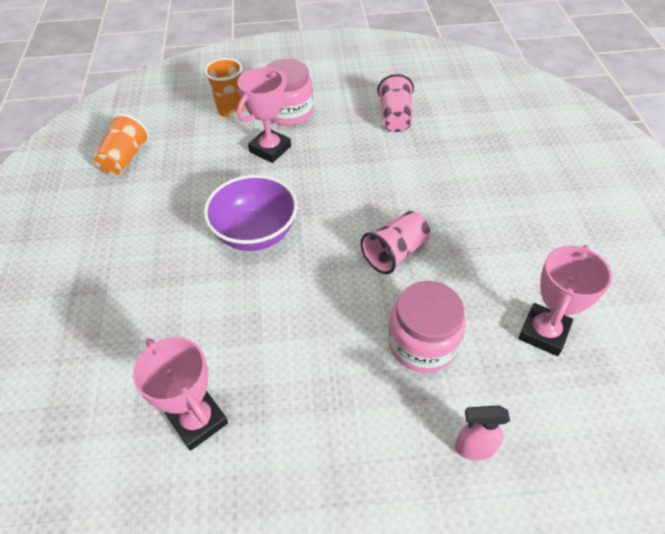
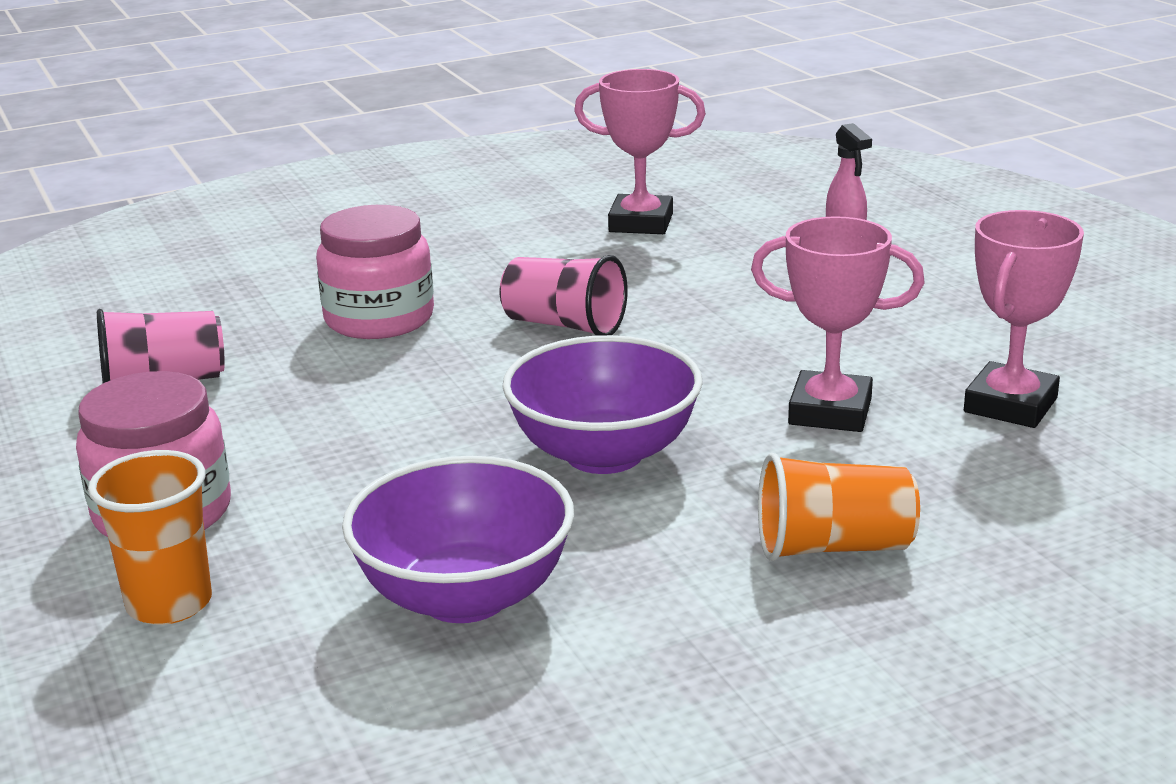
camera: 110 degrees left, 25 degrees down
(125, 158) = (448, 722): orange cup -> orange cup (833, 547)
(185, 173) = (465, 596): none -> purple bowl
(270, 149) = (325, 503): pink trophy -> pink trophy (830, 412)
(422, 343) = (724, 284): pink jar -> pink jar (379, 319)

